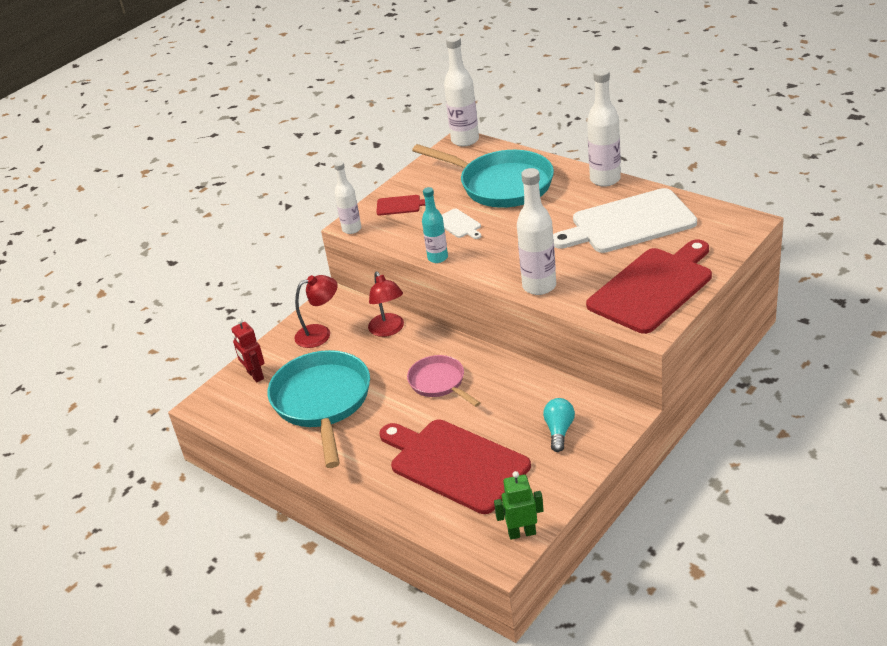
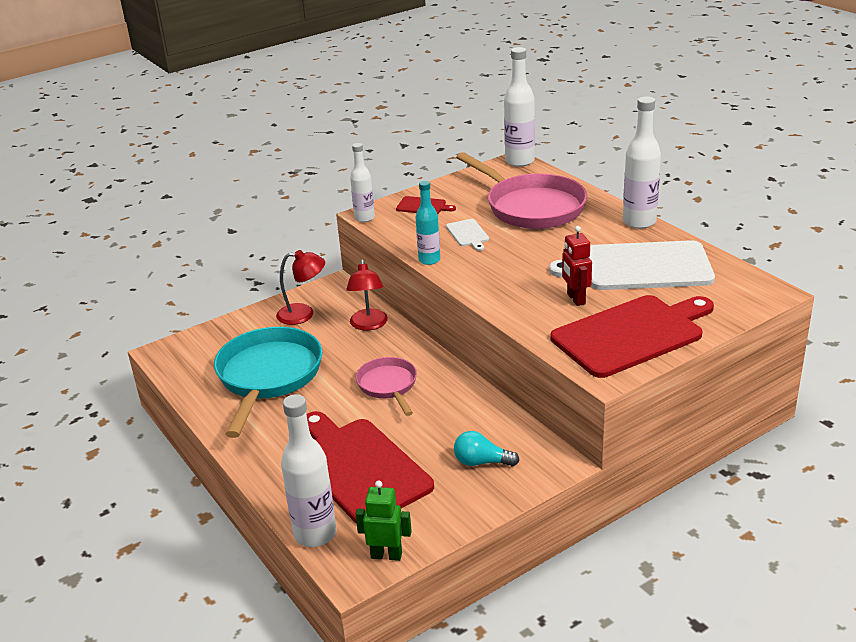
camera: 15 degrees right, 5 degrees down
(255, 375) = (222, 337): red robot -> red robot (575, 299)
(501, 185) = (531, 207): turquoise pan -> pink pan
(539, 286) = (513, 307): white bottle -> white bottle (315, 534)
(559, 431) = (481, 462): turquoise light bulb -> turquoise light bulb turned 105 degrees counterclockwise

